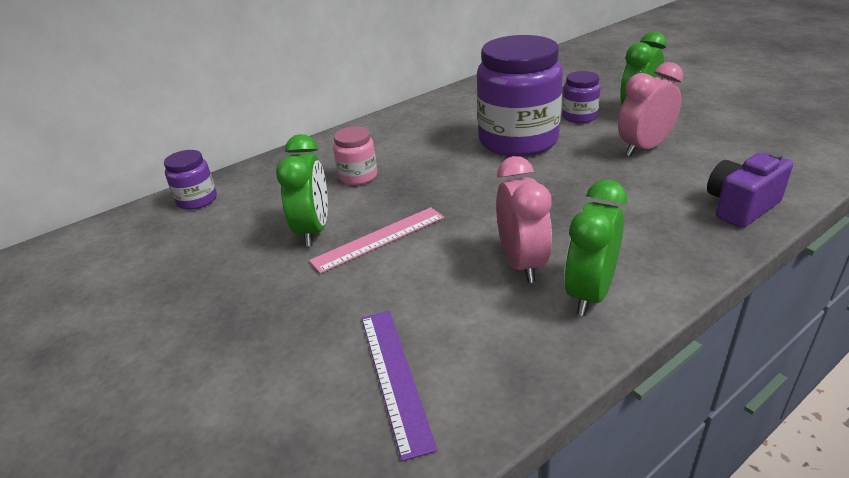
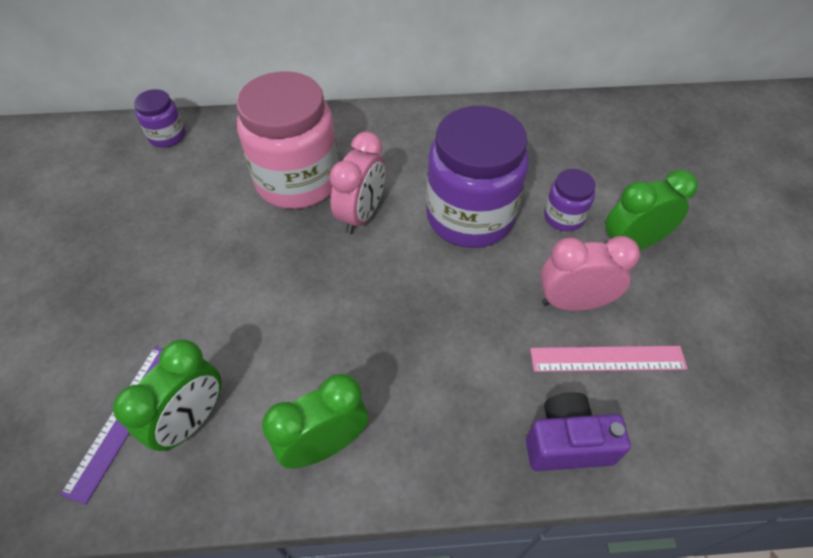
camera: 30 degrees right, 20 degrees up
(313, 230) = (209, 226): green clock -> green clock (192, 420)
(358, 176) = (298, 181): pink jar -> pink jar, size x2.15
(379, 239) = (243, 268): pink ruler -> pink ruler (607, 358)
(521, 263) = (312, 372): pink clock -> pink clock (361, 215)

